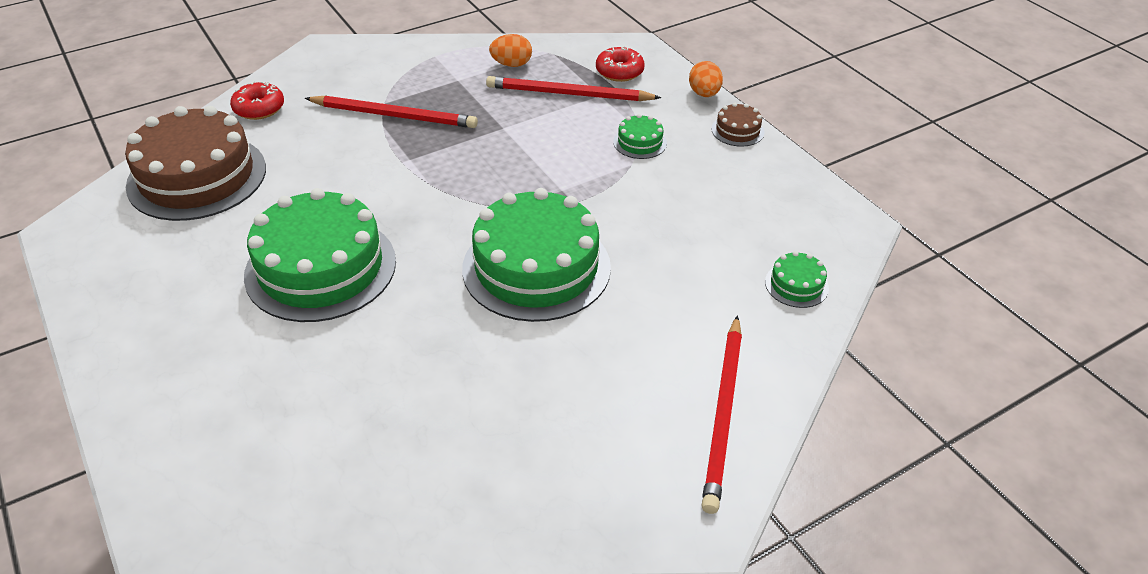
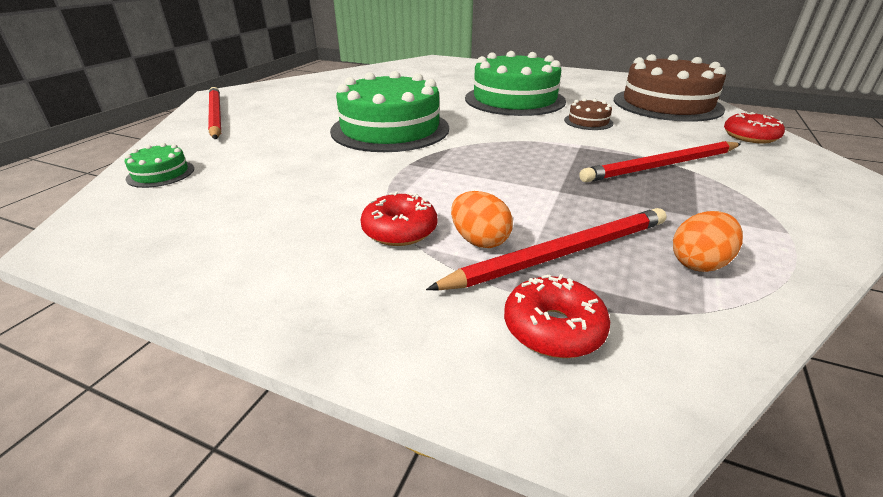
camera: 145 degrees right, 10 degrees down
(640, 142) = (400, 230): green cake -> red donut
(704, 94) = (366, 352): orange egg -> orange egg (479, 240)
(737, 130) = (268, 301): brown cake -> brown cake (588, 121)

